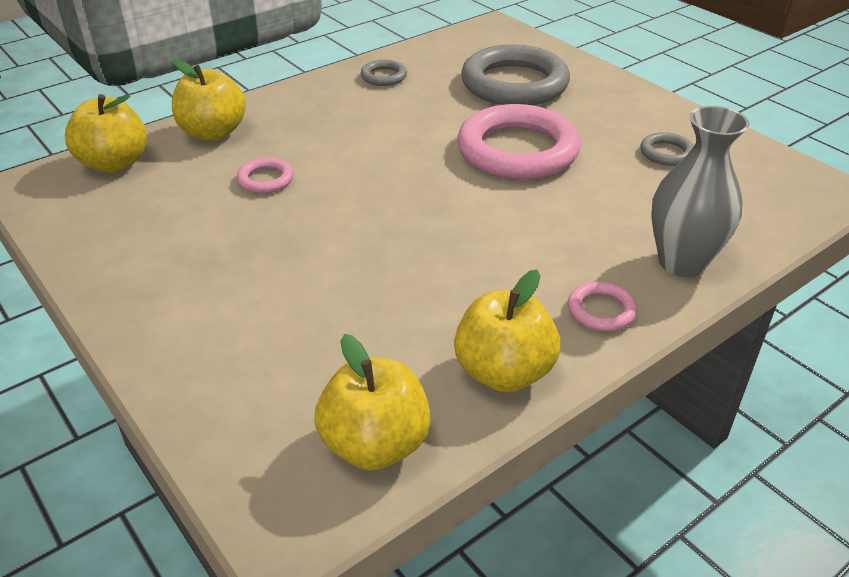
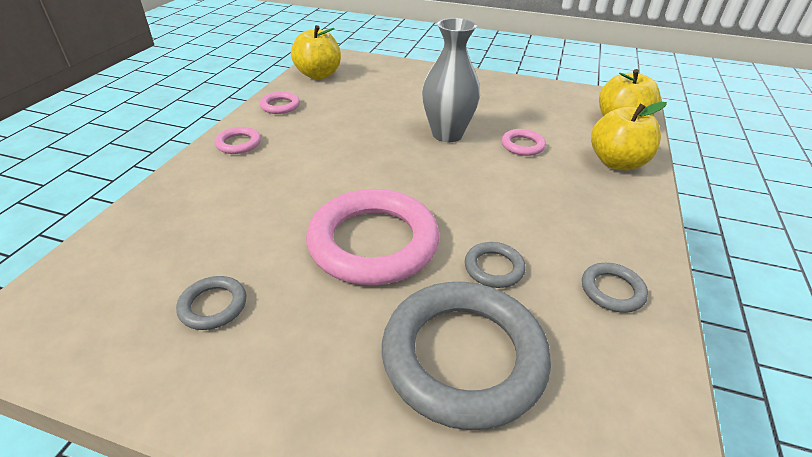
camera: 145 degrees right, 0 degrees up
(443, 108) = (494, 268): none -> grey ring
(503, 372) = (280, 106): yellow apple -> pink ring
(682, 262) = (186, 189): grey vase -> grey vase (447, 134)

